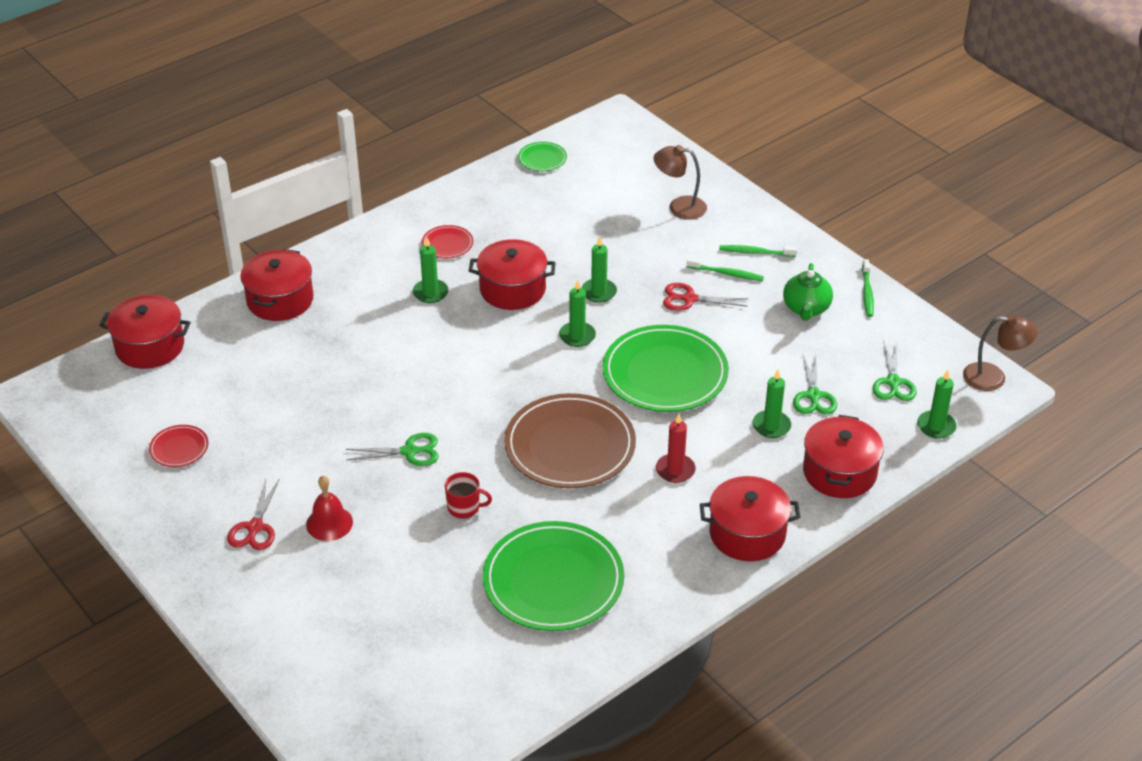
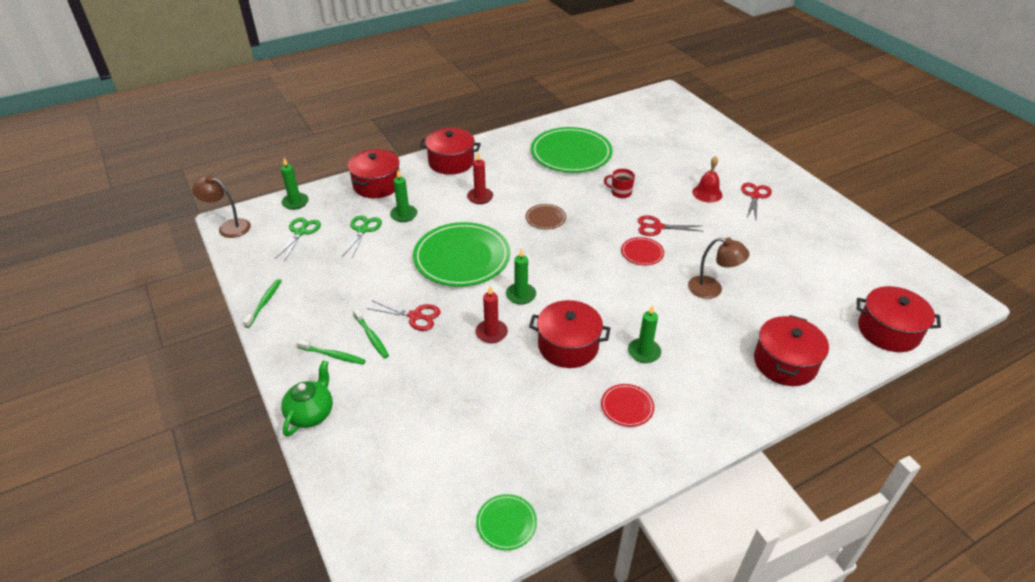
camera: 170 degrees left, 0 degrees up
(179, 448) = (826, 247): red plate -> red plate (642, 253)
(409, 452) = (657, 227): green scissors -> red scissors
(570, 446) = (545, 218): brown plate -> brown plate, size x0.45
(599, 292) = (491, 333): green candle -> red candle
(679, 207) = (378, 422): brown lamp -> brown lamp (712, 289)
(726, 273) = (371, 337): green toothbrush -> green toothbrush turned 150 degrees counterclockwise
(806, 308) = (324, 295): green teapot -> green teapot (311, 413)

